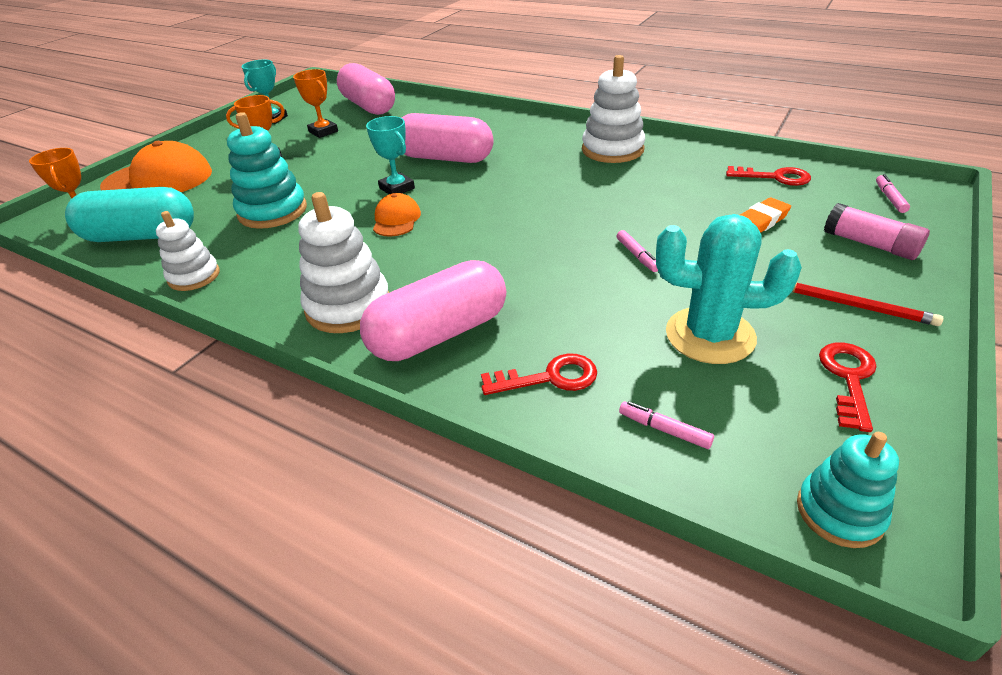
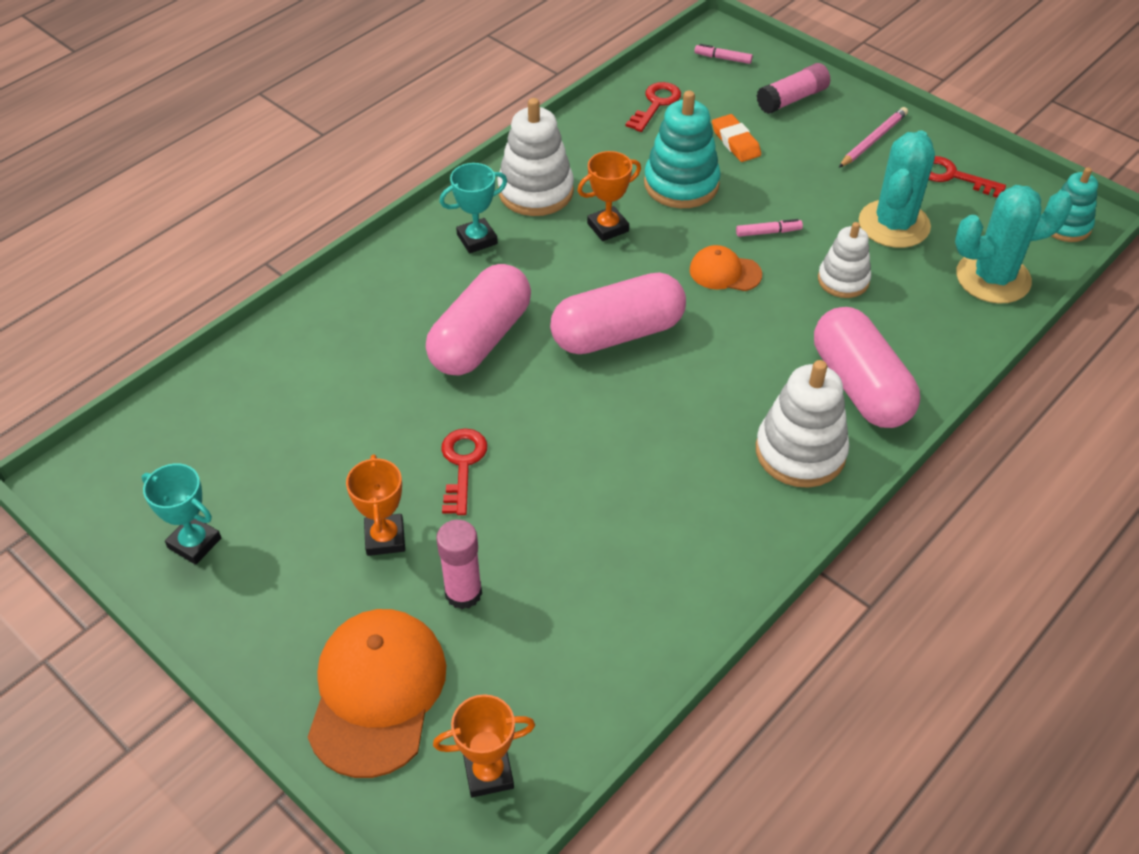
camera: 80 degrees left, 10 degrees up
(141, 236) = (571, 682): turquoise capsule -> none
(194, 276) = (701, 601): white stacking toy -> white stacking toy (843, 280)
(223, 190) = (463, 593): none -> pink glue stick
(272, 211) = (558, 527): turquoise stacking toy -> turquoise stacking toy (681, 184)
(323, 131) = (301, 470): orange trophy -> orange trophy (608, 227)
(368, 106) = (225, 409): pink capsule -> pink capsule (617, 333)
(396, 219) = (630, 401): orange cap -> orange cap (724, 272)
(397, 188) = (548, 394): turquoise trophy -> turquoise trophy (477, 239)
(549, 377) = (930, 325): red key -> red key (462, 464)
(664, 430) = (993, 278): pink marker -> turquoise cactus
(856, 306) = (873, 140): red pencil -> pink pencil

